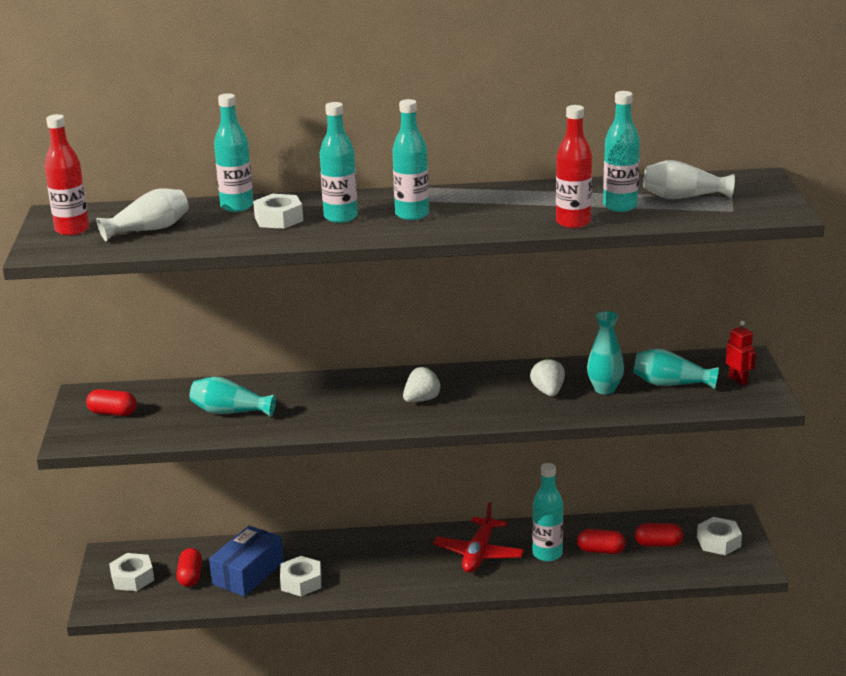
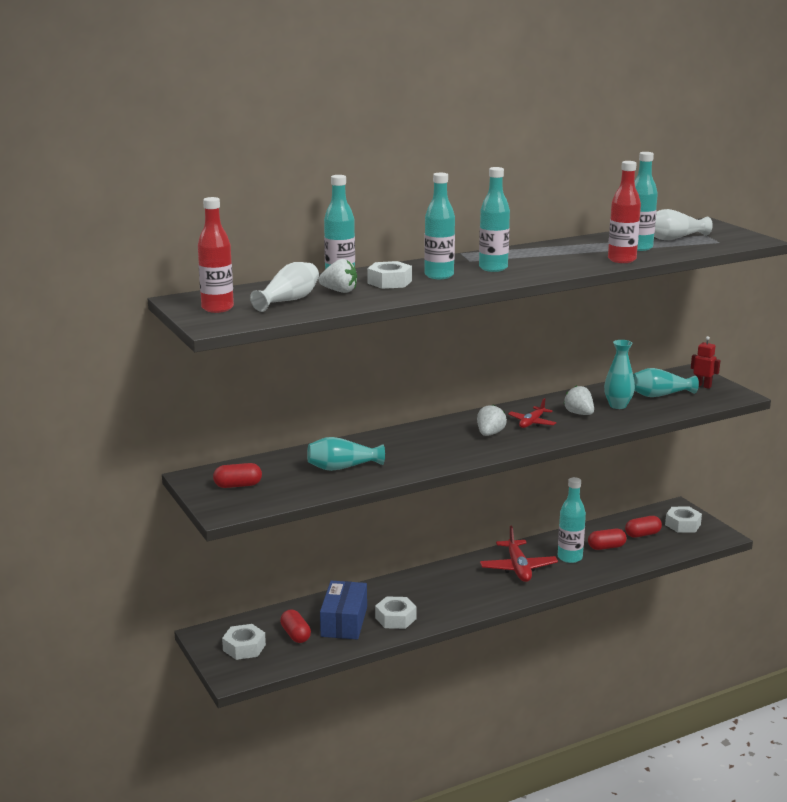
camera: 25 degrees left, 5 degrees down
(213, 224) = (339, 291): none -> white strawberry
(482, 394) = (532, 423): none -> red plane

